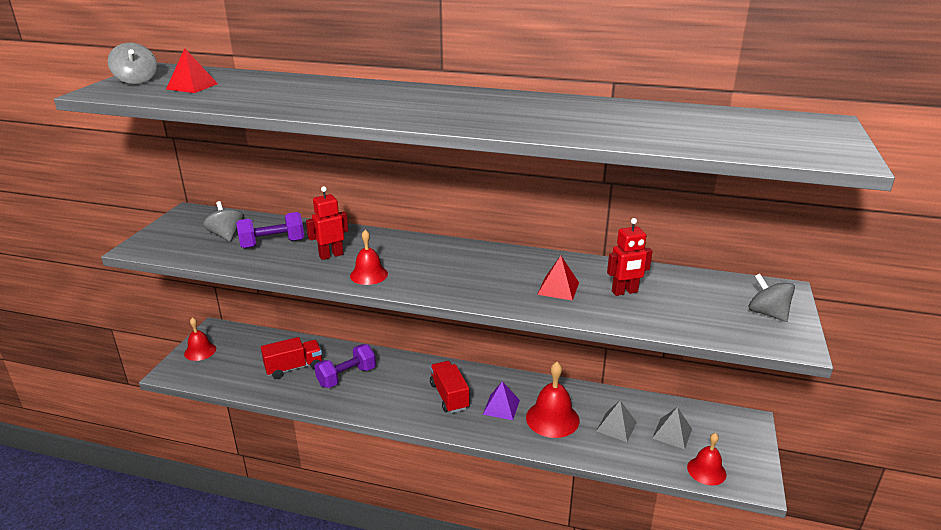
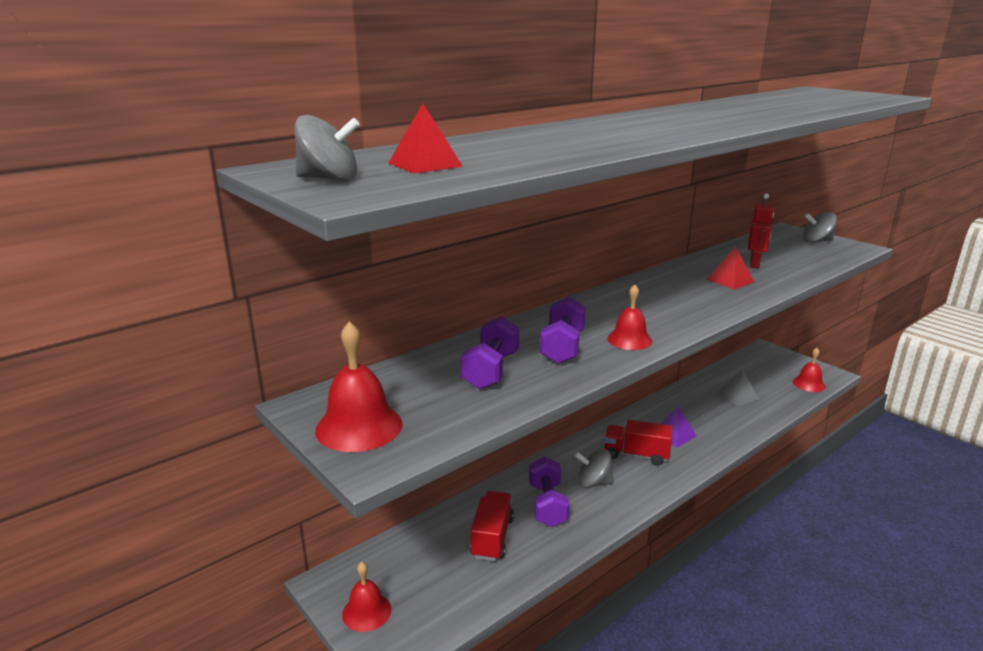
camera: 55 degrees left, 5 degrees down
(226, 235) = (425, 393): grey spinning top -> grey spinning top (593, 483)
(331, 255) = (562, 347): red robot -> purple dumbbell
(552, 418) = (708, 417): red bell -> red bell (359, 427)
(672, 433) = (760, 379): grey pyramid -> none

